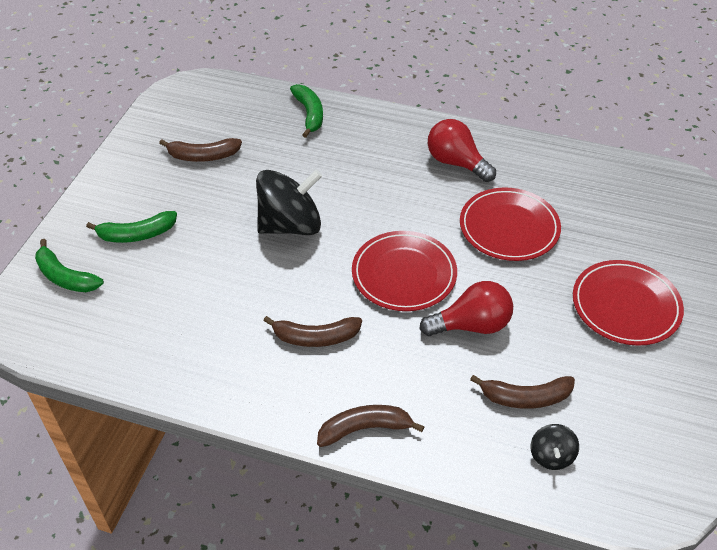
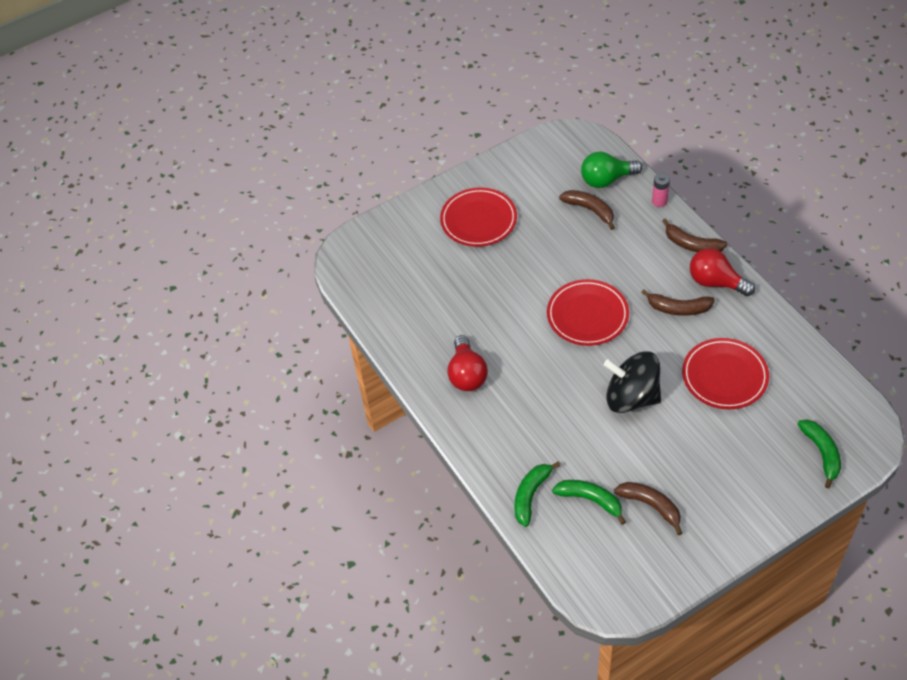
camera: 135 degrees left, 5 degrees up
(137, 234) = (749, 459): green banana -> green banana (590, 500)
(315, 337) = (678, 308): brown banana -> brown banana turned 150 degrees clockwise
(457, 467) = (659, 201): none -> pink battery
(471, 325) = (578, 261): red light bulb -> red light bulb (715, 282)
(509, 227) = (488, 304): red plate -> red plate (724, 376)
(551, 456) = (606, 180): black spinning top -> green light bulb

